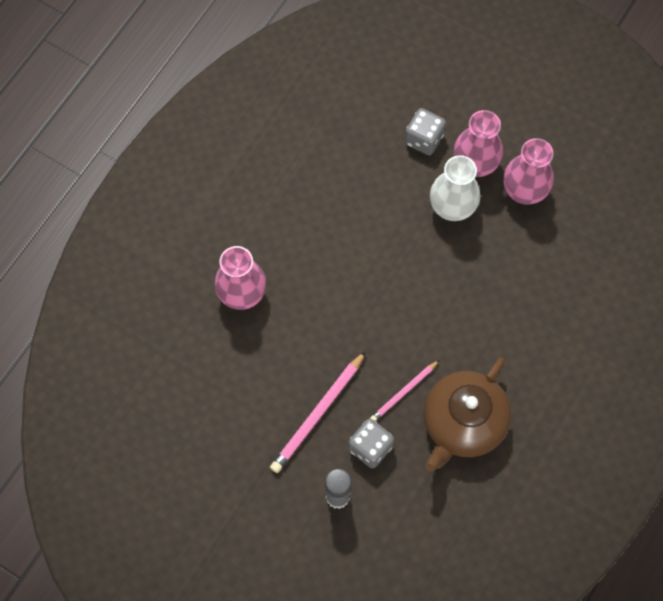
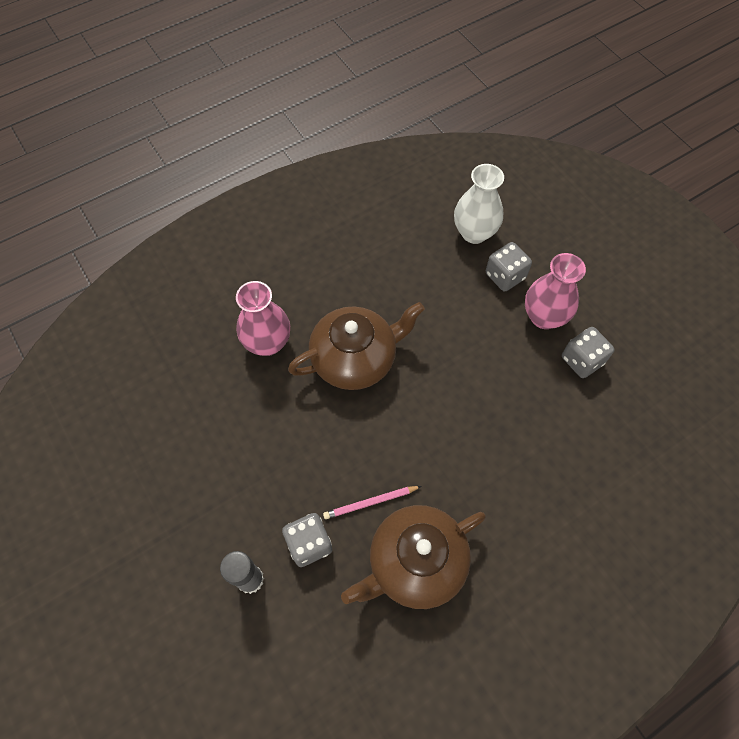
camera: 25 degrees right, 5 degrees down
(318, 414) = (276, 486): pink pencil -> none
(328, 274) = (355, 358): none -> brown teapot
(452, 208) = (503, 347): white vase -> white vase (474, 233)
(524, 191) = (582, 360): pink vase -> grey dice

